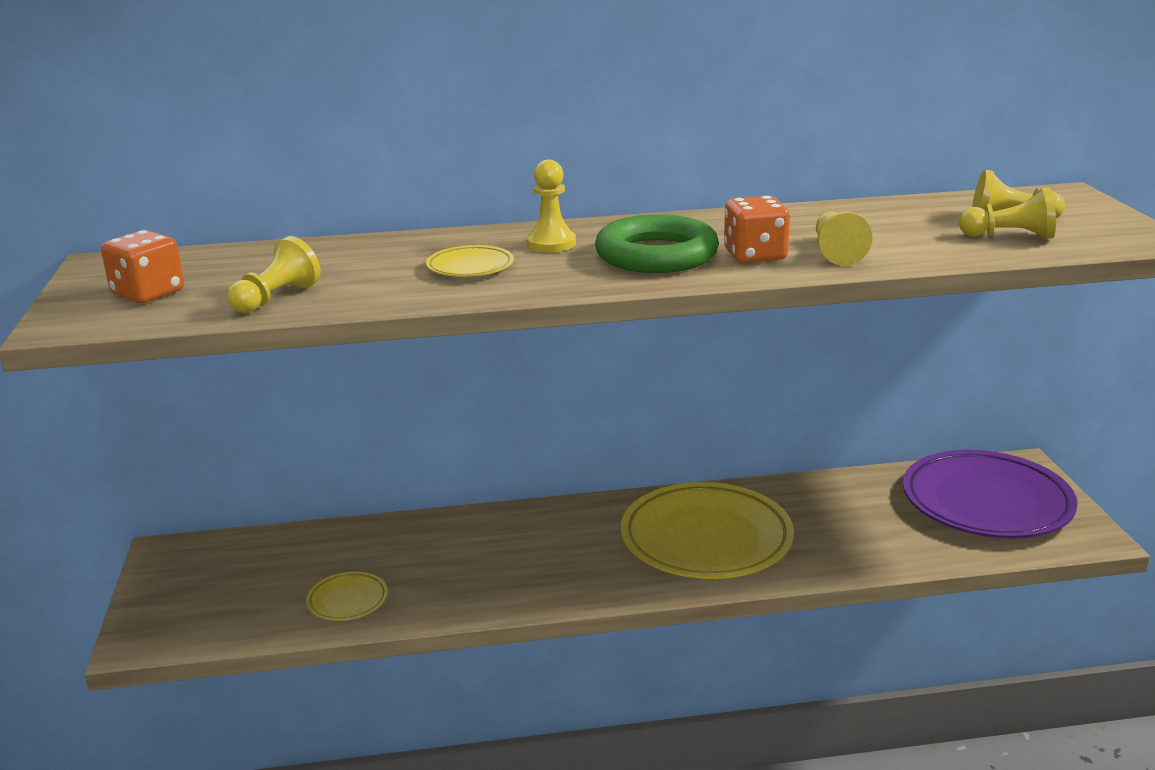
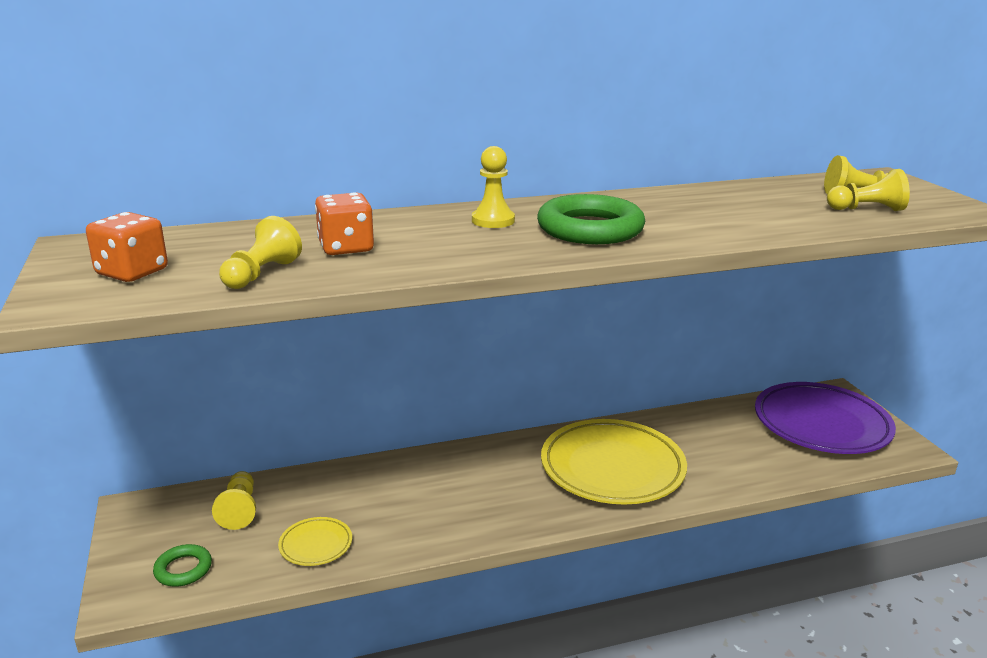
camera: 10 degrees left, 0 degrees up
(204, 616) = (183, 569): none -> green ring
(470, 267) = (431, 242): yellow plate -> none
(755, 255) = (673, 228): orange dice -> orange dice (346, 248)
(836, 252) = (739, 224): yellow pawn -> yellow pawn (239, 510)

